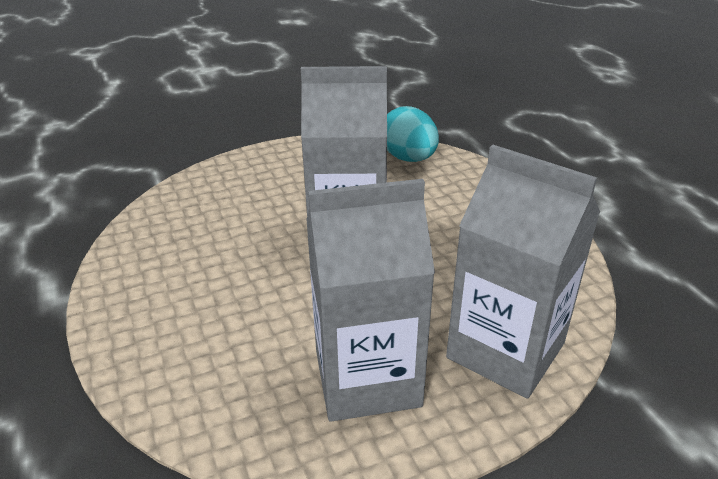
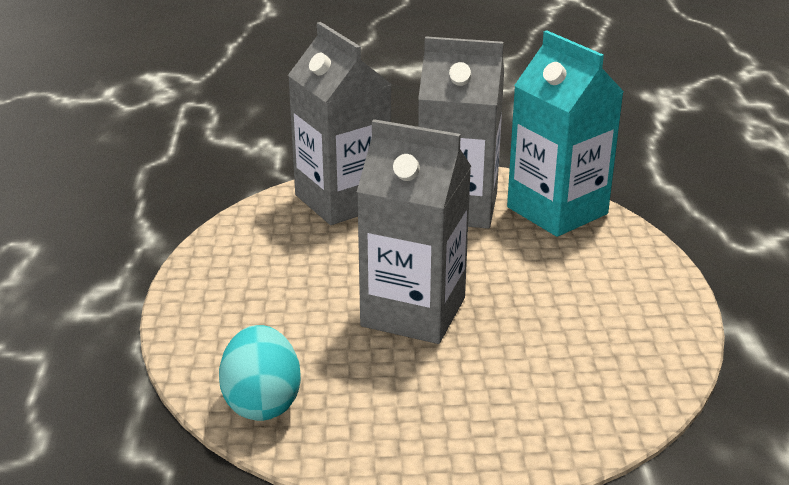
camera: 160 degrees left, 5 degrees down
(241, 408) = (557, 210): none -> turquoise carton

